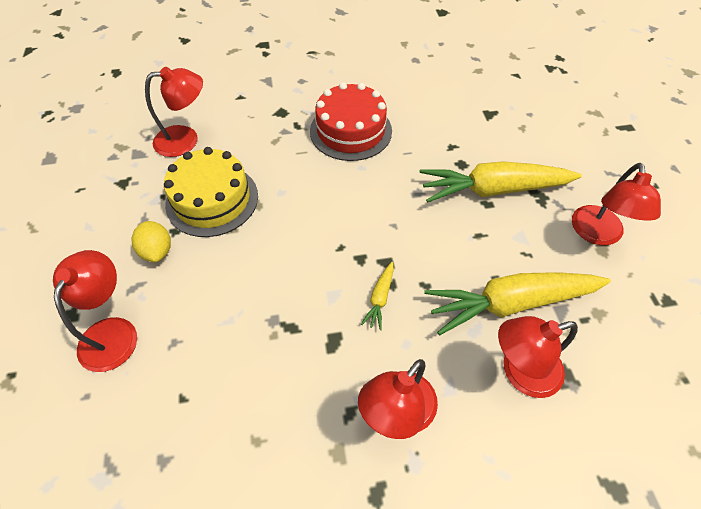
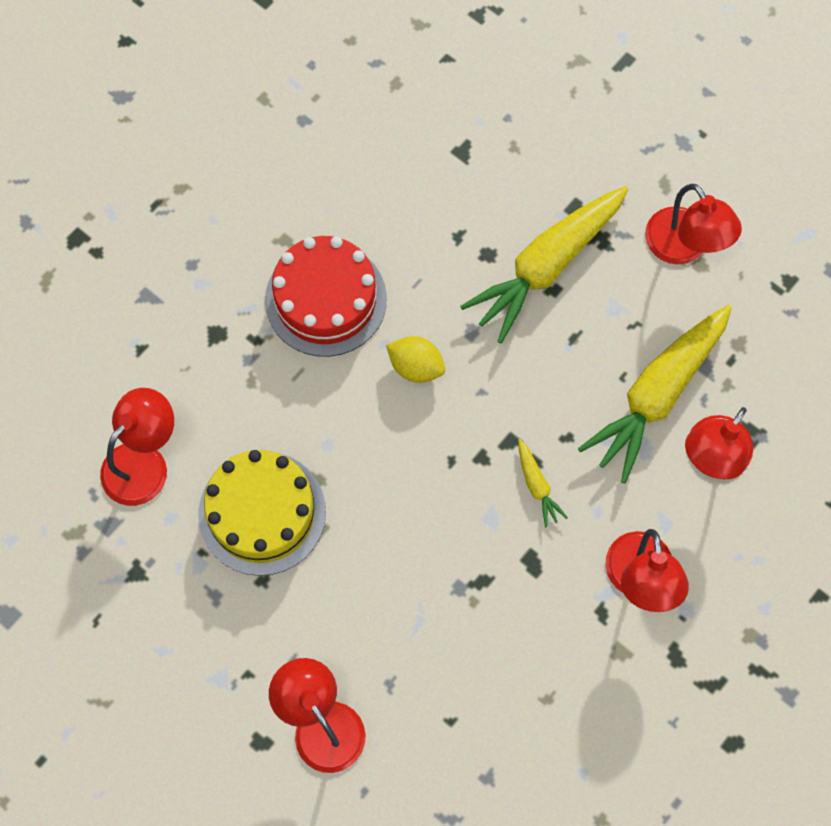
camera: 40 degrees left, 15 degrees up
(157, 251) = (270, 615): yellow lemon -> yellow lemon (416, 367)

